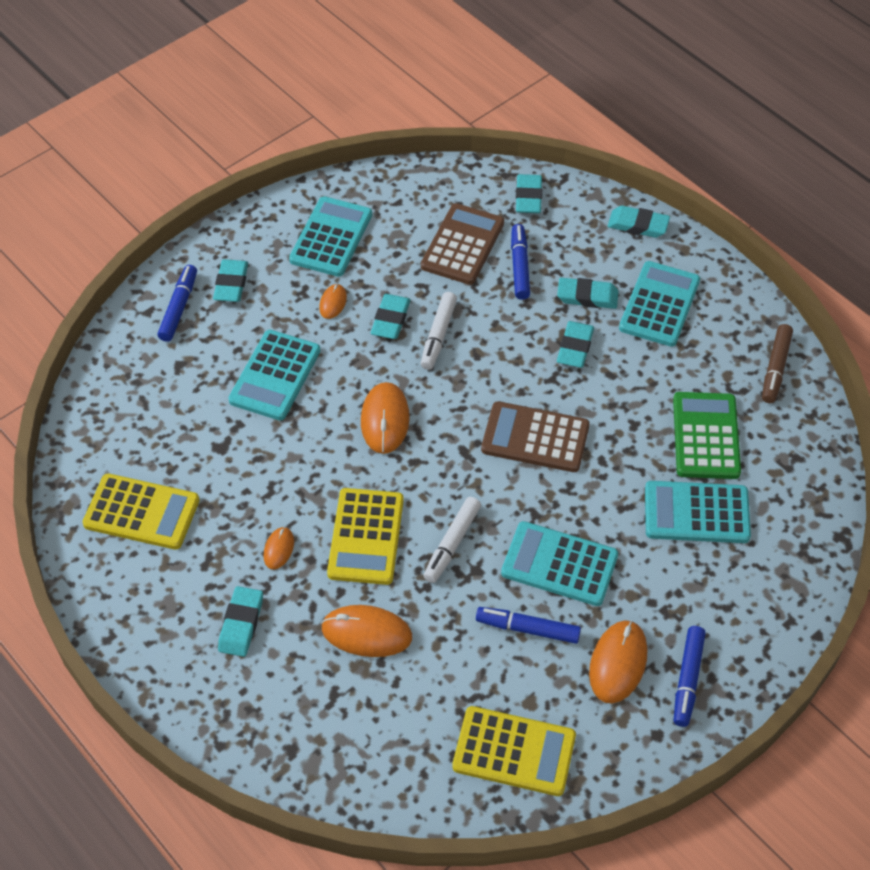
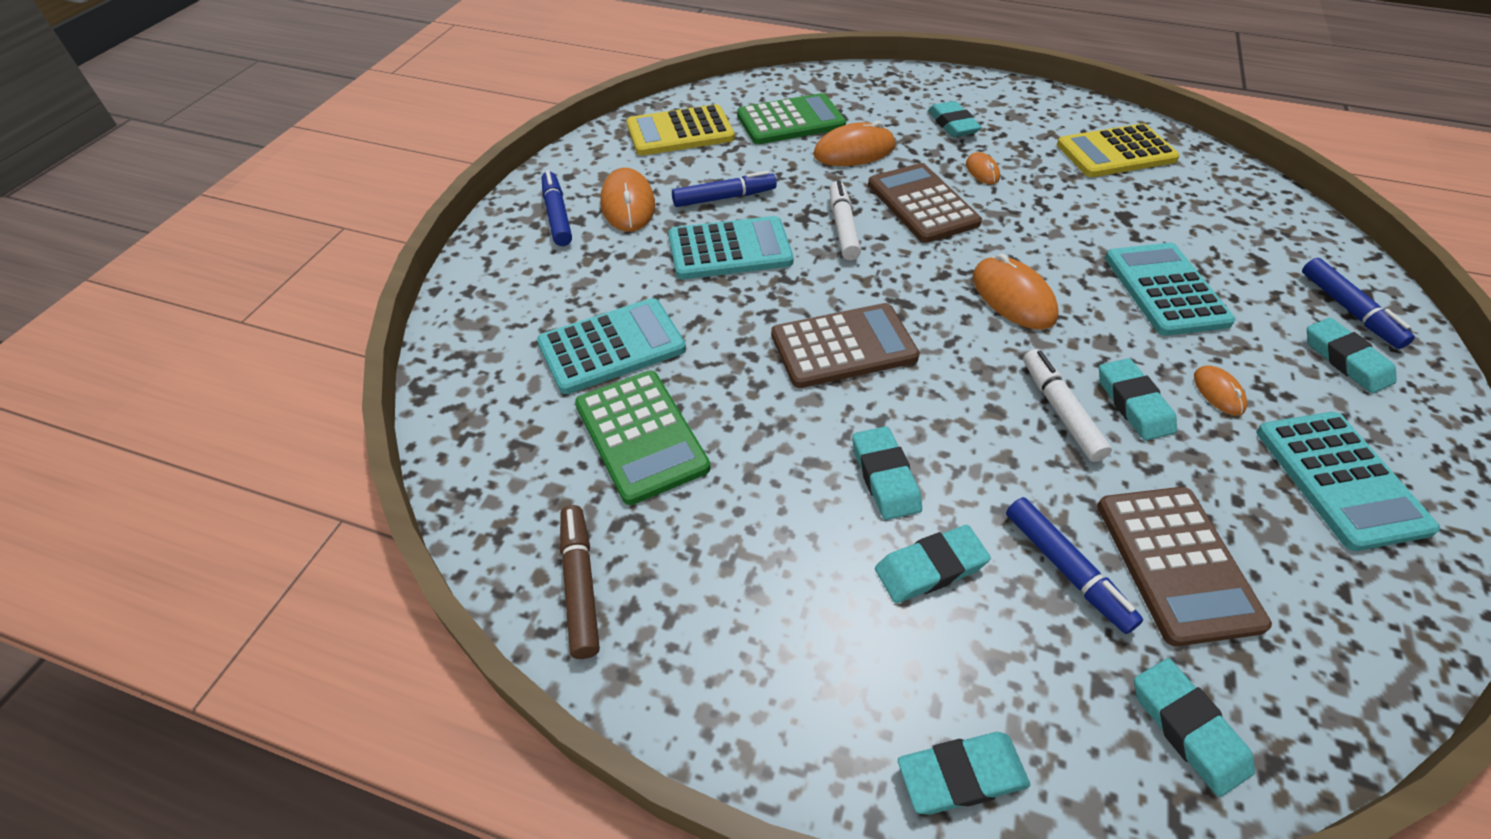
camera: 150 degrees right, 5 degrees down
(366, 537) = (922, 204): yellow calculator -> brown calculator
(391, 712) = (790, 121): none -> green calculator
(659, 304) = (816, 611): turquoise calculator -> none

